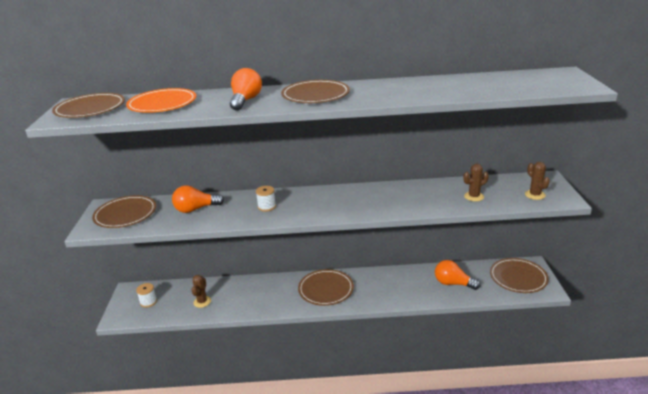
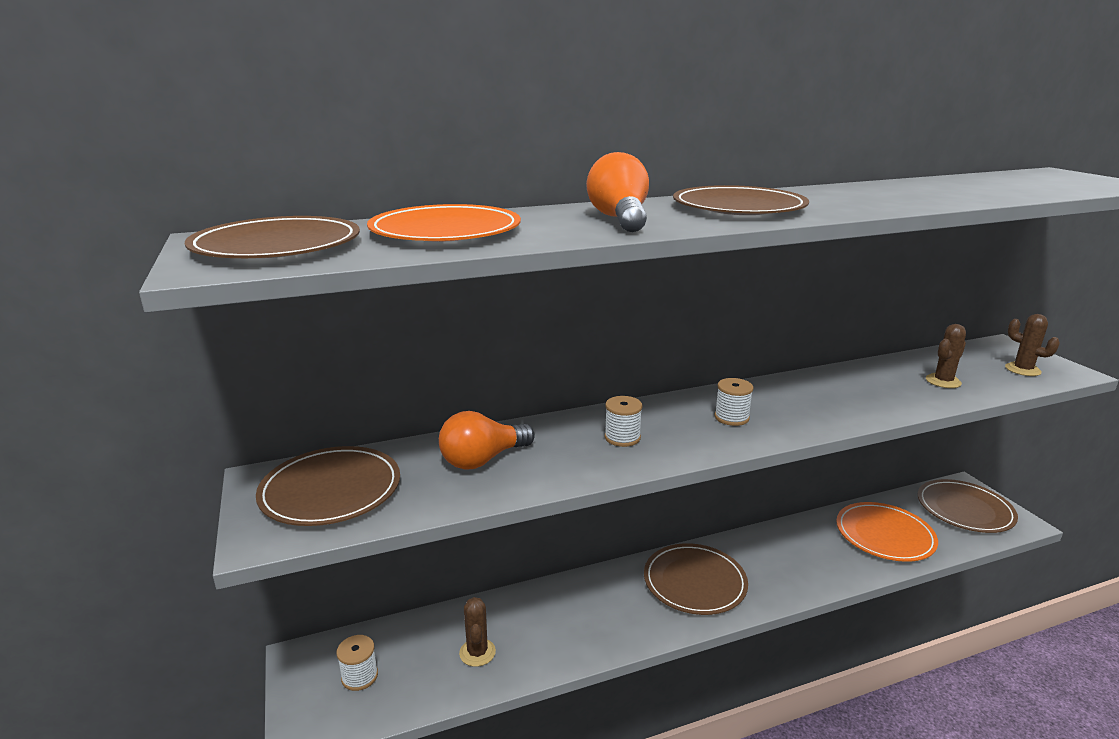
camera: 20 degrees left, 5 degrees down
(330, 203) = (731, 417): none -> white spool
(453, 283) = (884, 535): orange light bulb -> orange plate

